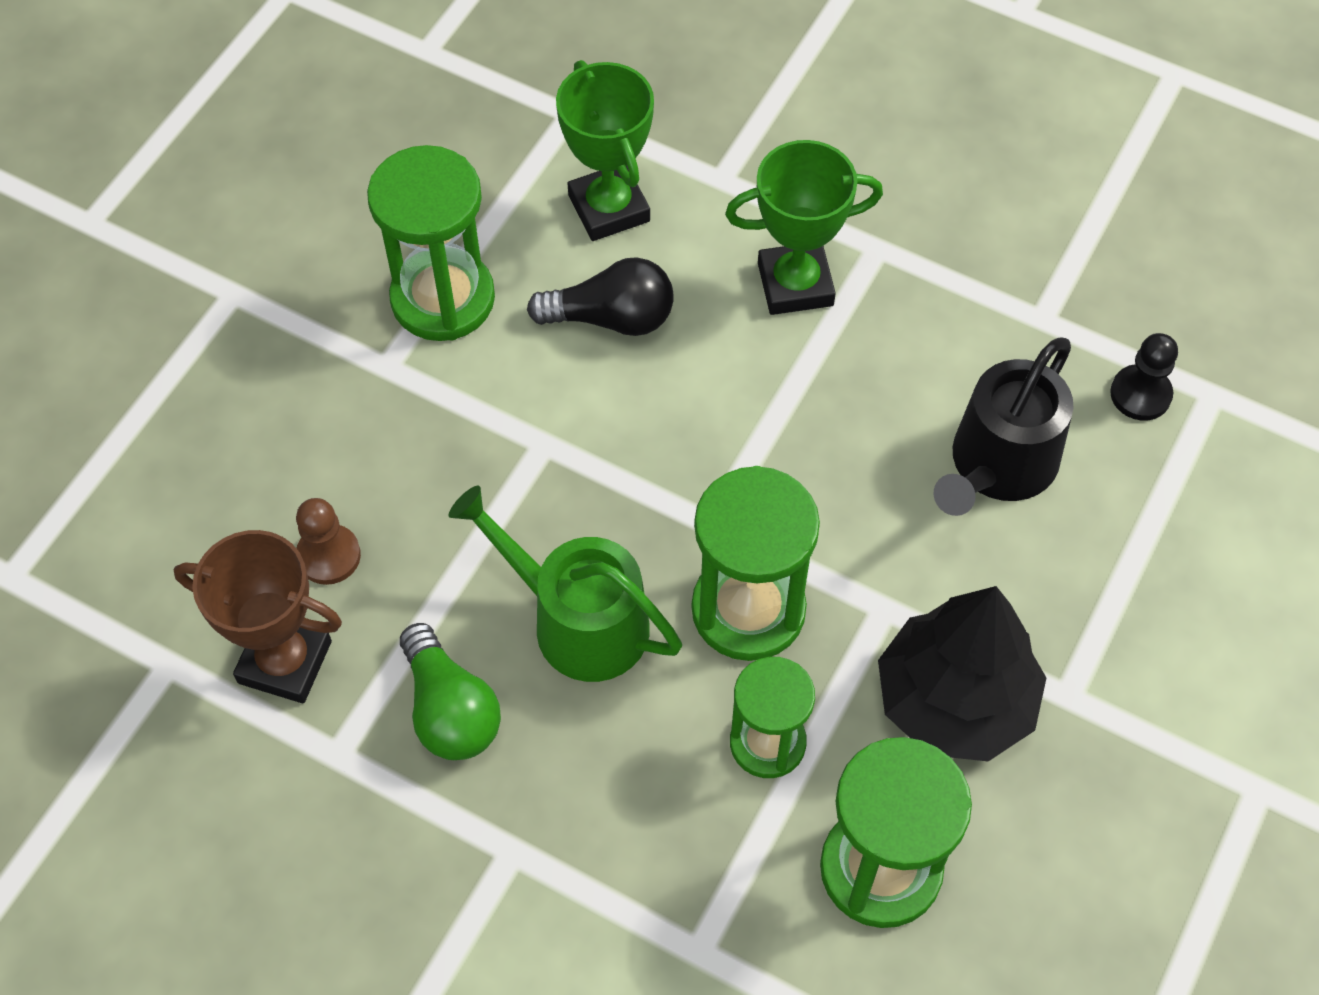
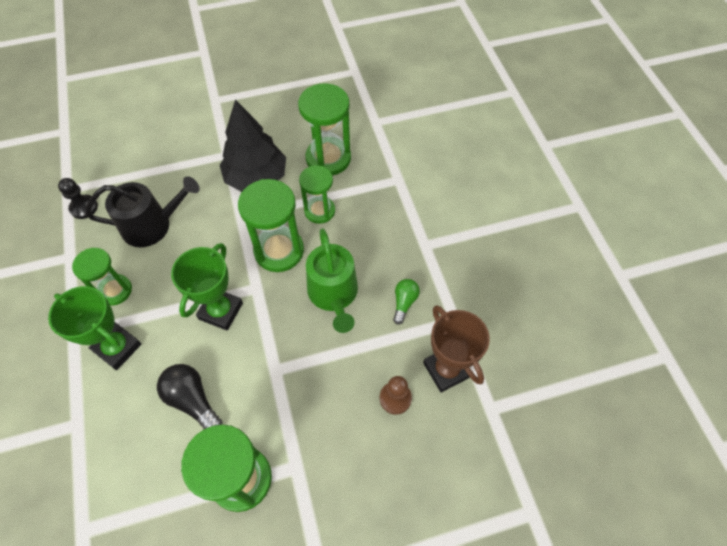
camera: 135 degrees left, 0 degrees up
(450, 709) = (404, 302): green light bulb -> green light bulb, size x0.64
(609, 208) = (131, 456): green trophy -> green trophy (221, 311)
(907, 338) = (115, 290): none -> green hourglass

